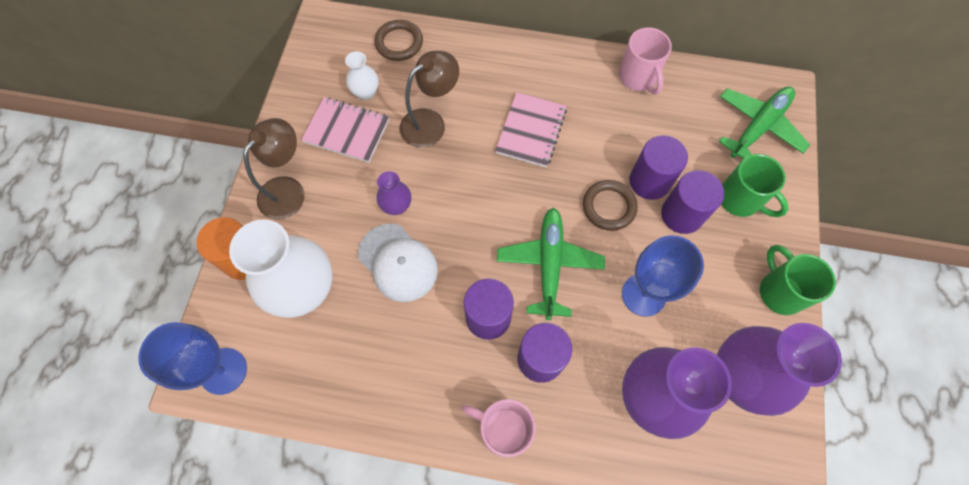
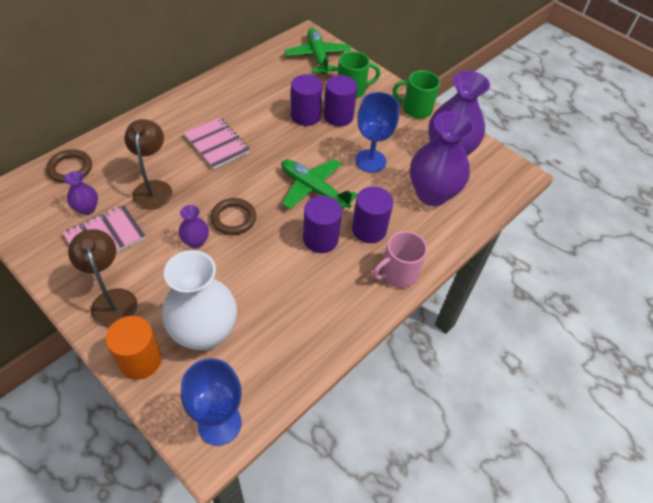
camera: 60 degrees left, 15 degrees down
(366, 92) = (87, 209): white vase -> purple vase
(398, 262) = (238, 265): white cap -> none
(609, 207) = (303, 142): brown ring -> brown ring (233, 218)
(638, 78) = (236, 79): pink mug -> none

